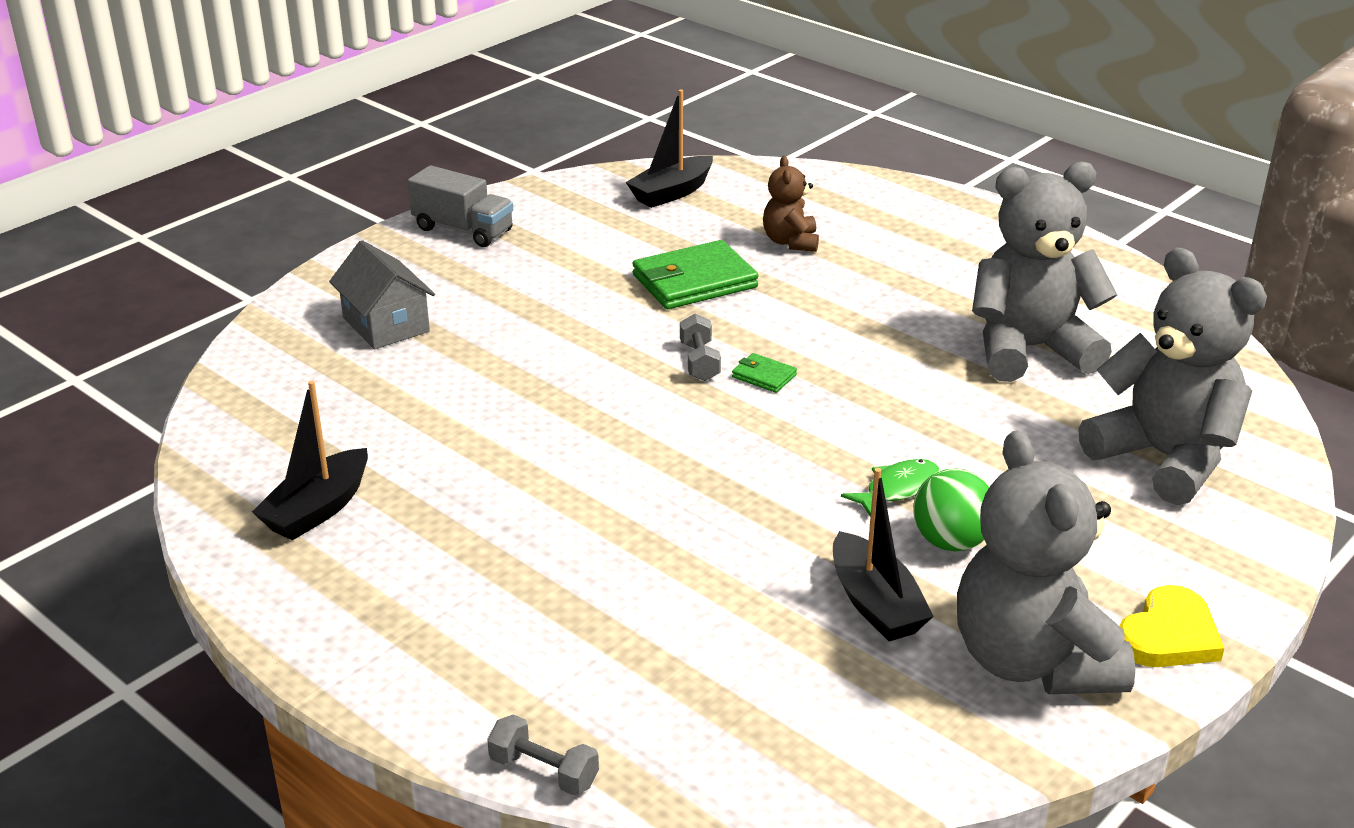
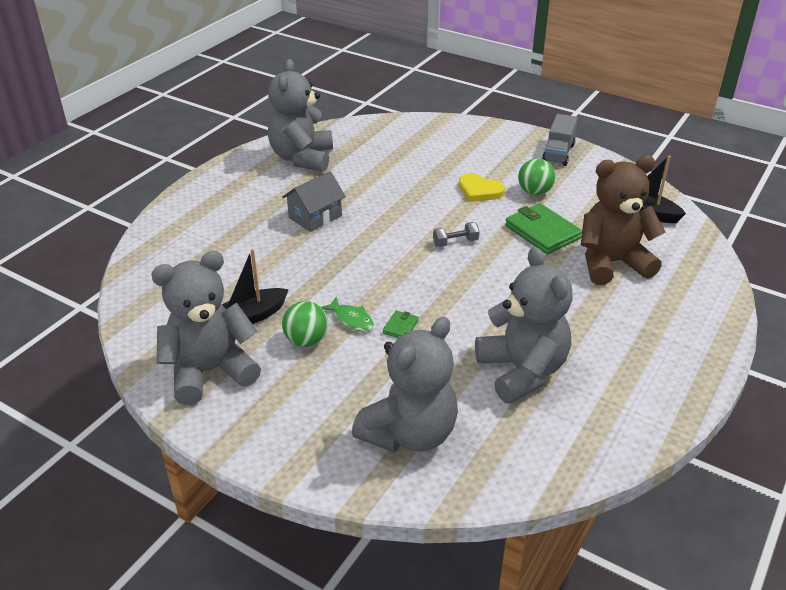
camera: 80 degrees right, 5 degrees up
(317, 509) = (302, 158): black boat -> grey teddy bear
(386, 324) = (453, 148): grey house -> grey house (315, 216)
(544, 771) = (142, 235): grey dumbbell -> none
(576, 270) = (534, 192): none -> green ball
(764, 376) = (449, 265): green wallet -> green wallet (400, 327)
(790, 242) = (611, 263): brown teddy bear -> brown teddy bear, size x2.01
(1169, 635) = (232, 426): yellow heart -> yellow heart (479, 191)

